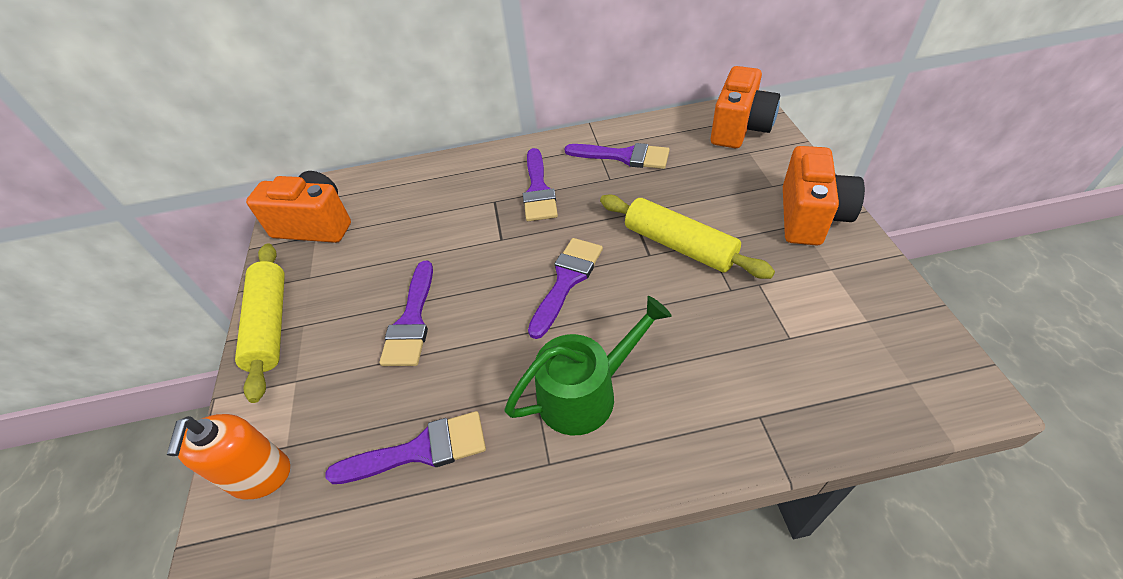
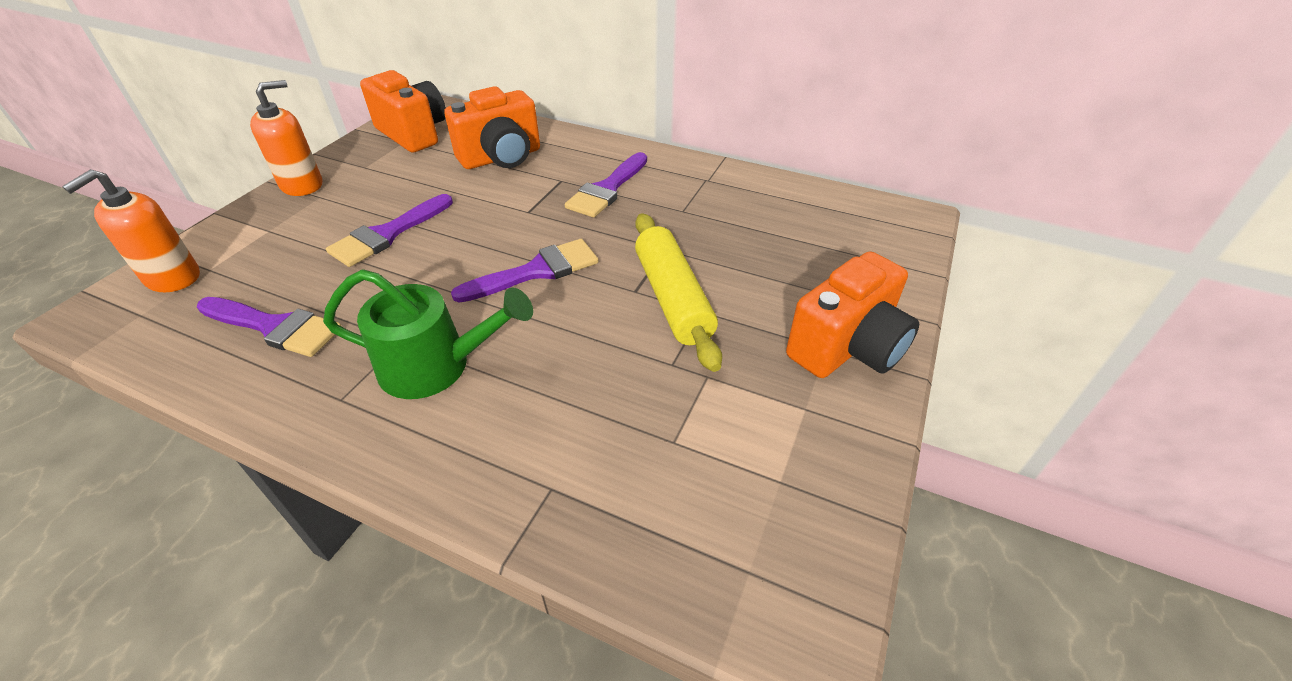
camera: 30 degrees right, 5 degrees down
(270, 324) = (302, 185): yellow rolling pin -> orange soap dispenser
(624, 156) = (720, 199): purple brush -> none
(739, 129) = (876, 229): orange camera -> orange camera (501, 158)

